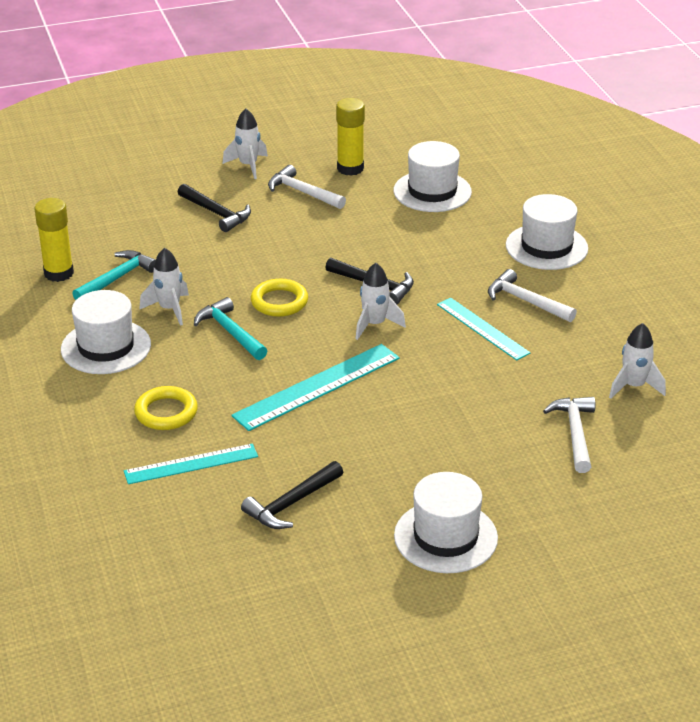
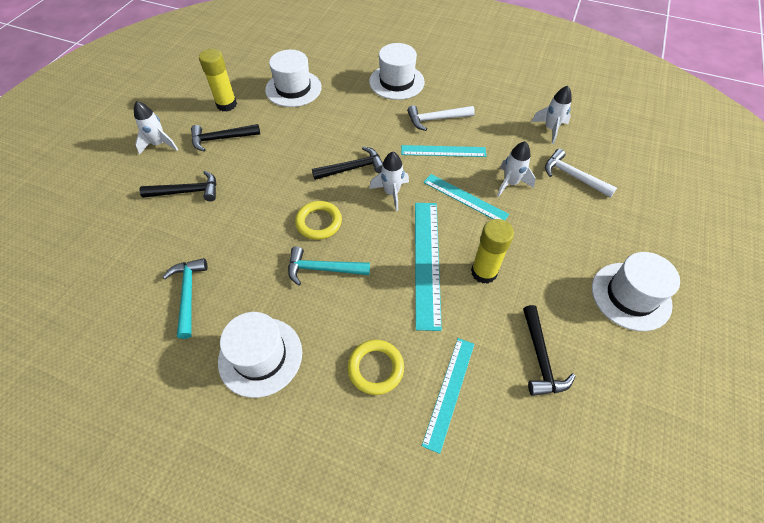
camera: 50 degrees left, 20 degrees up
(58, 273) = (137, 327): yellow glue stick -> yellow glue stick (484, 272)
(169, 309) = (260, 287): white rocket -> white rocket (510, 183)
(303, 192) = (221, 139): white hammer -> black hammer
(433, 373) = (465, 198): none -> turquoise ruler

